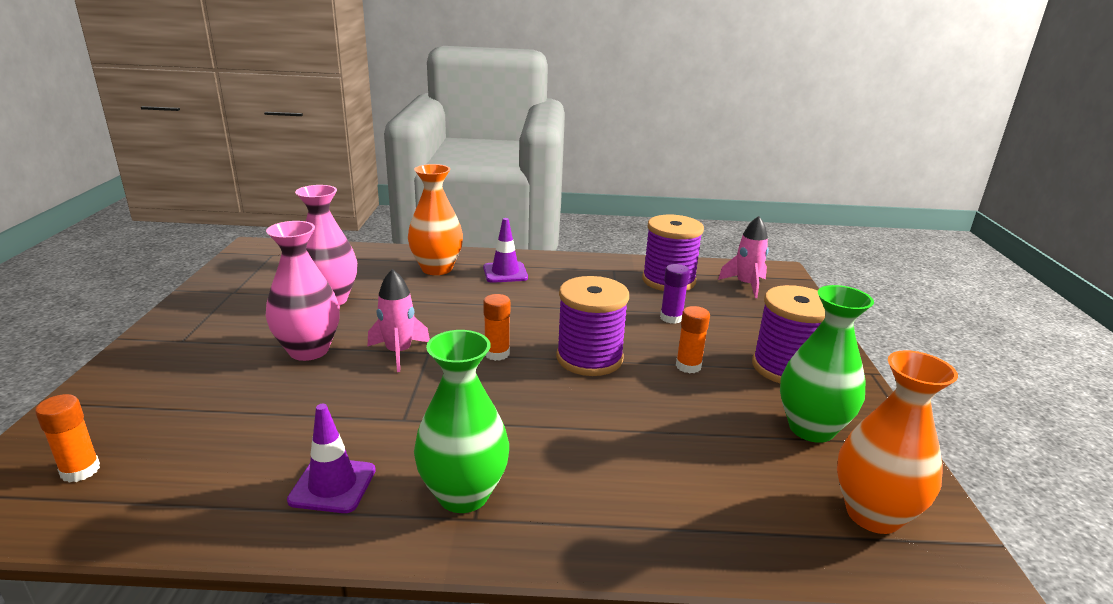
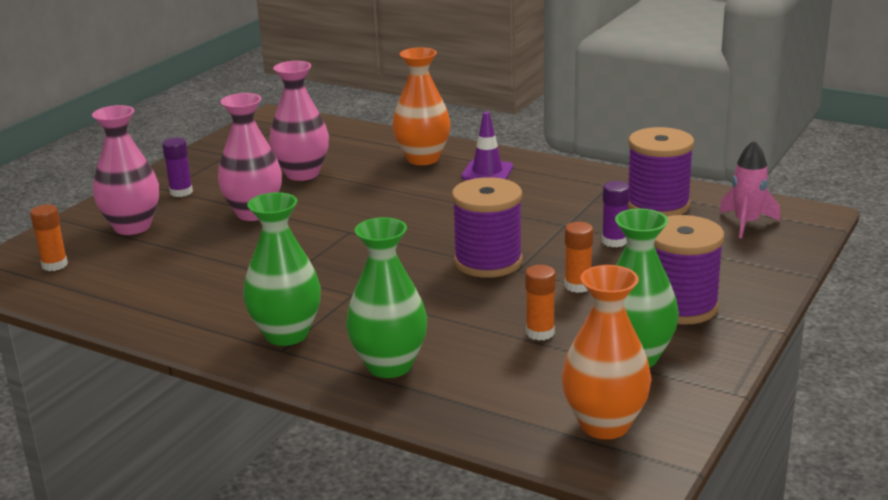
camera: 30 degrees right, 0 degrees up
(166, 394) = (132, 227): none -> pink vase
(204, 341) = (181, 192): none -> purple glue stick
(332, 485) = (202, 308): purple traffic cone -> none
(399, 352) = (324, 227): pink rocket -> none
(497, 354) = (407, 243): orange glue stick -> orange glue stick (540, 333)
(610, 504) = (389, 366): none -> green vase

